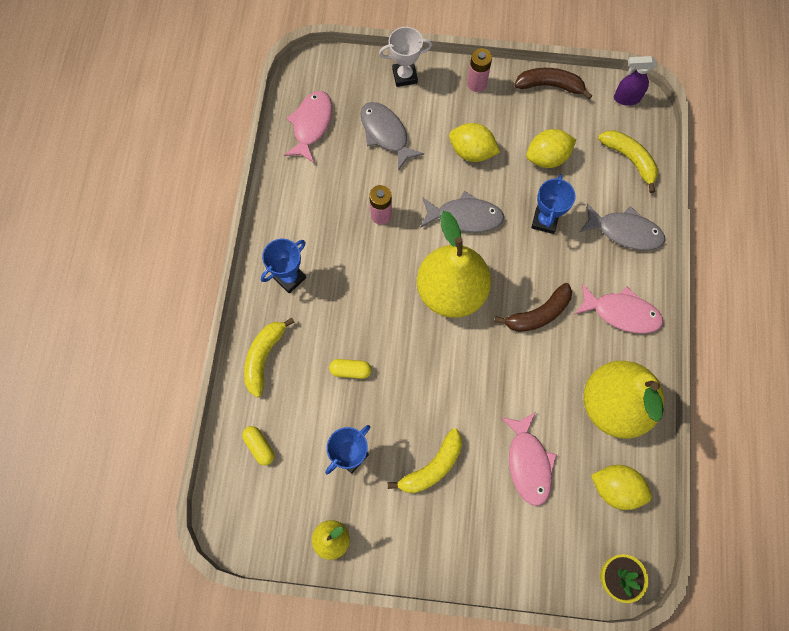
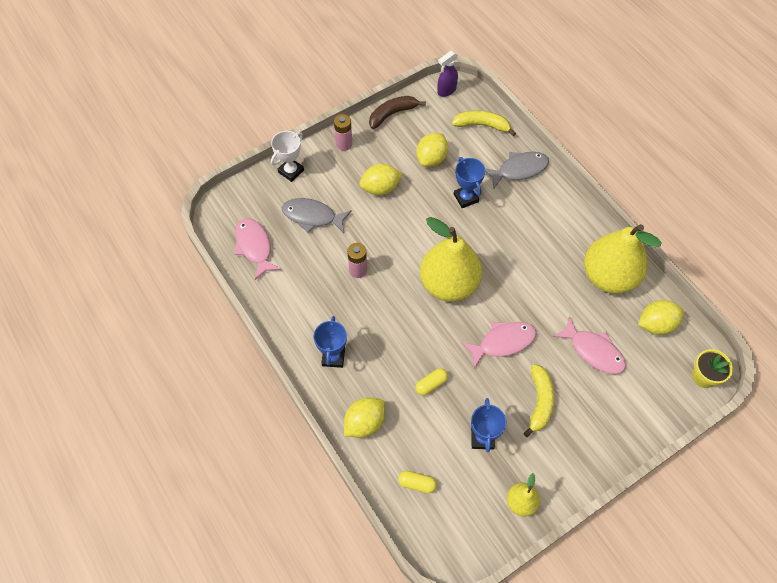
camera: 40 degrees left, 10 degrees down
(264, 357) = (364, 423): yellow banana -> yellow lemon
(465, 217) = (414, 231): grey fish -> none
(538, 314) = (515, 257): brown banana -> none
(621, 313) = (562, 219): pink fish -> pink fish (503, 342)

